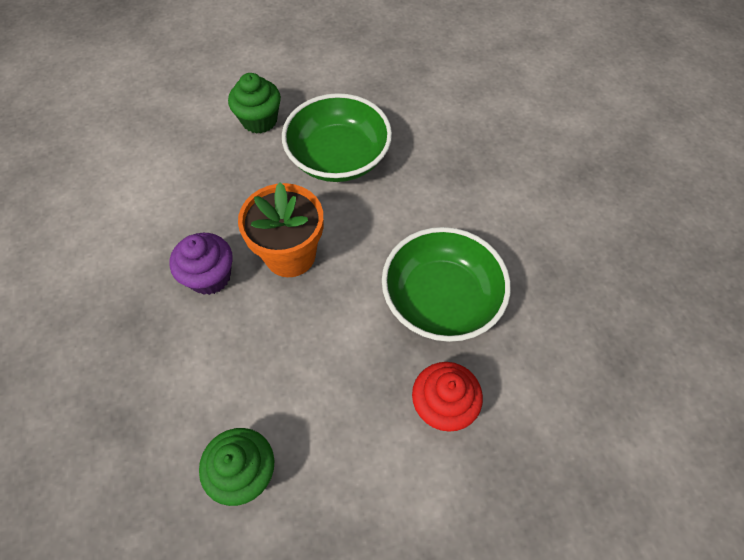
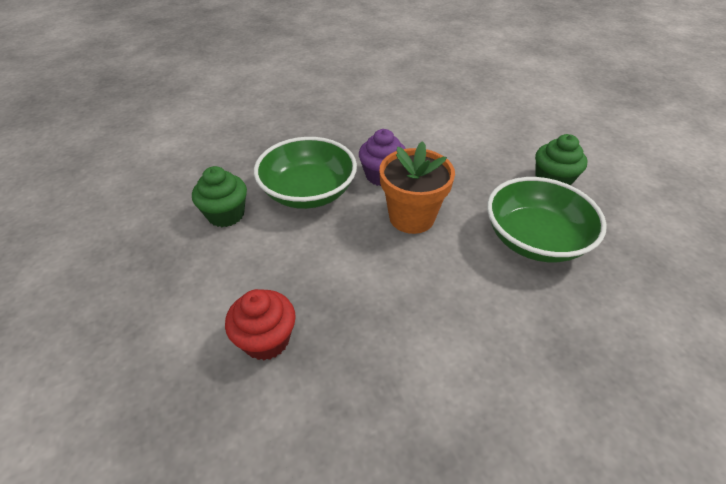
camera: 85 degrees right, 15 degrees down
(441, 299) = (383, 335): green bowl -> green bowl (308, 192)

